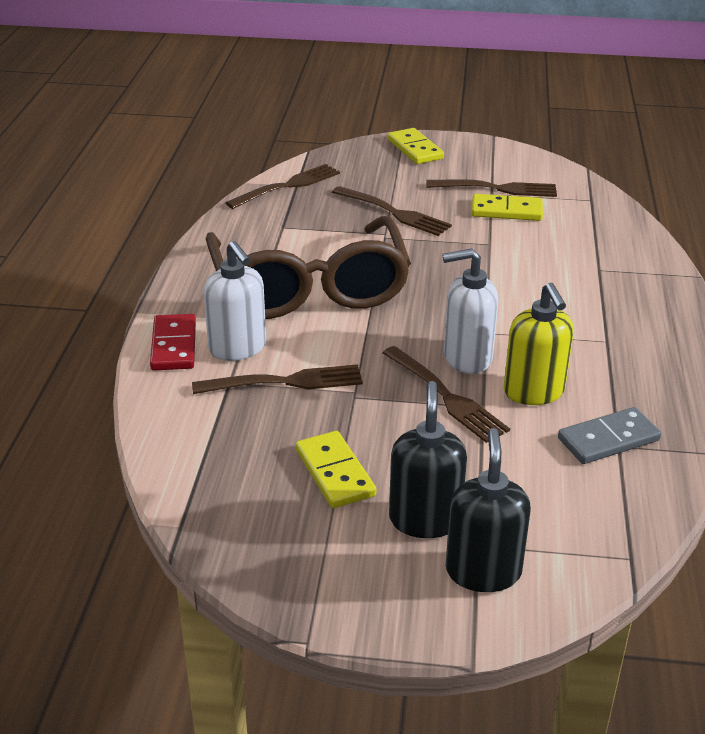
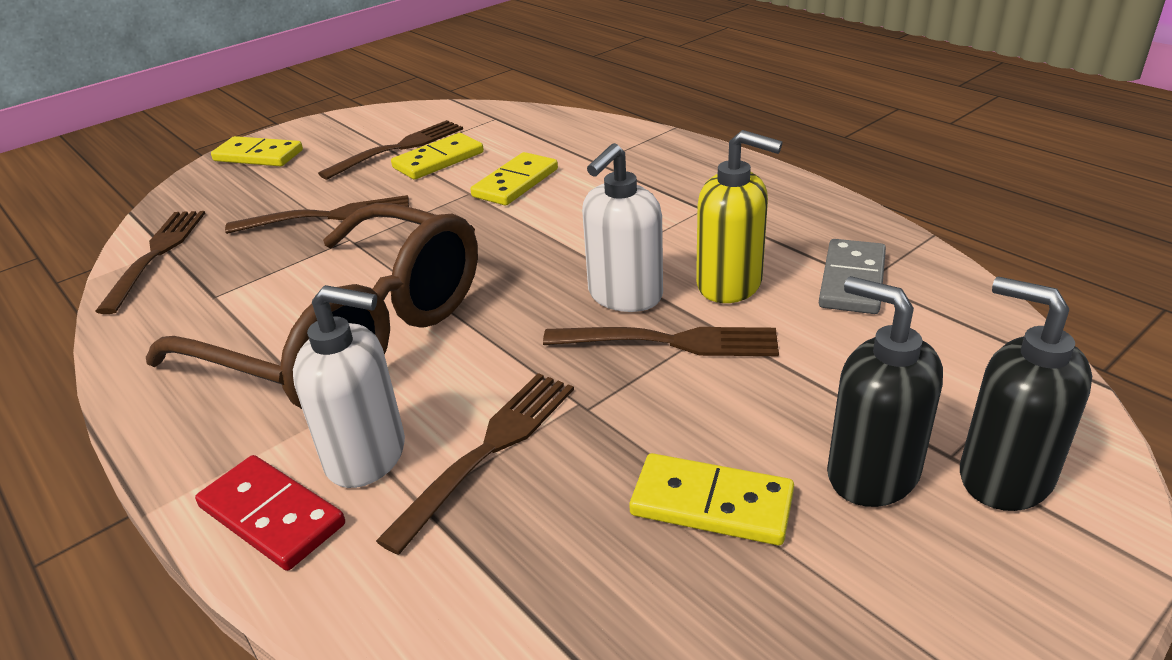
camera: 45 degrees left, 0 degrees up
(525, 253) = (516, 183): none -> yellow domino

